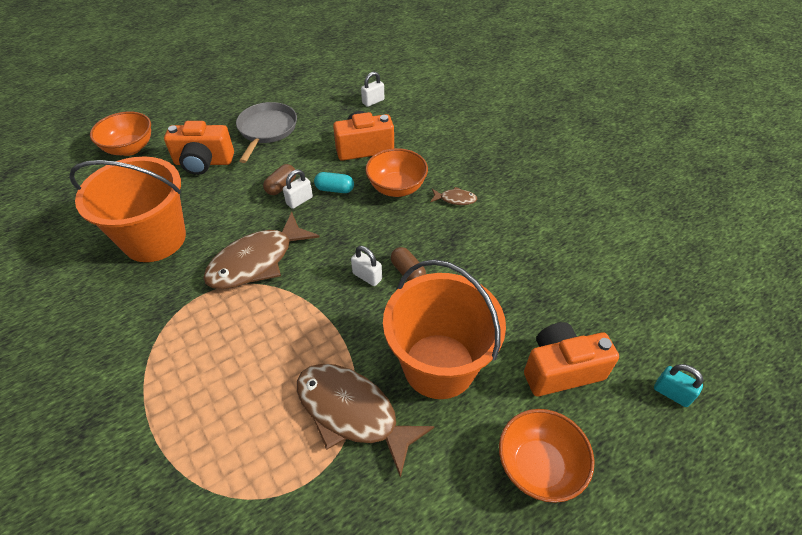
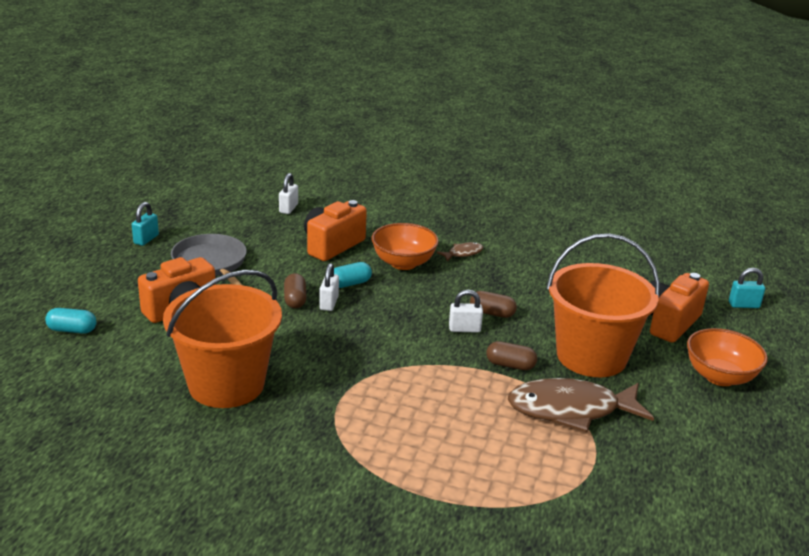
camera: 40 degrees left, 20 degrees down
(130, 148) = (72, 330): orange bowl -> turquoise capsule
(253, 93) = (146, 239): none -> turquoise padlock
(257, 261) = (355, 358): brown fish -> none
(359, 334) = (510, 365): none -> brown capsule

